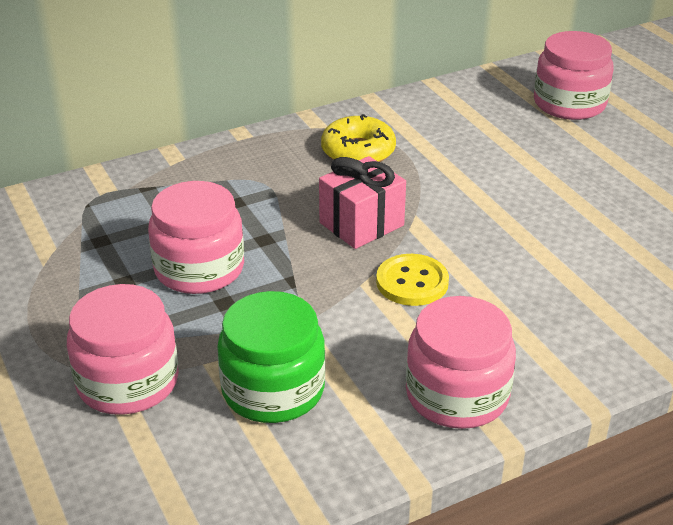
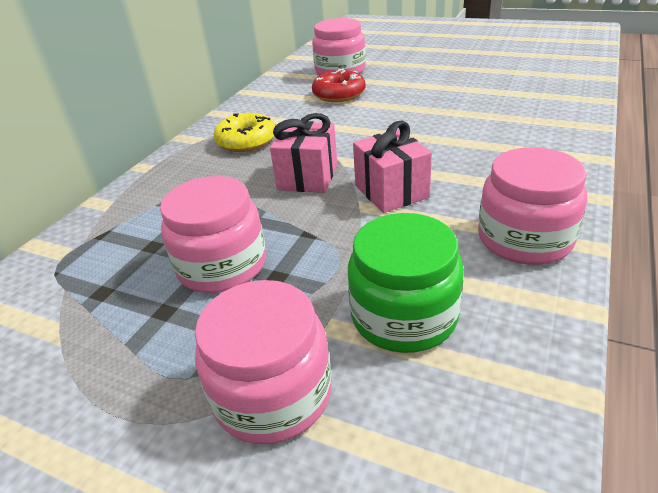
camera: 35 degrees left, 0 degrees up
(412, 282) = (391, 191): yellow button -> pink gift
(522, 138) = (339, 94): none -> red donut

